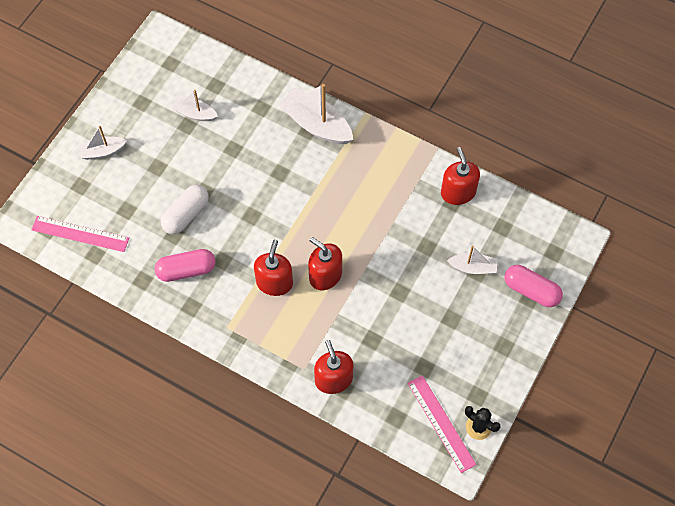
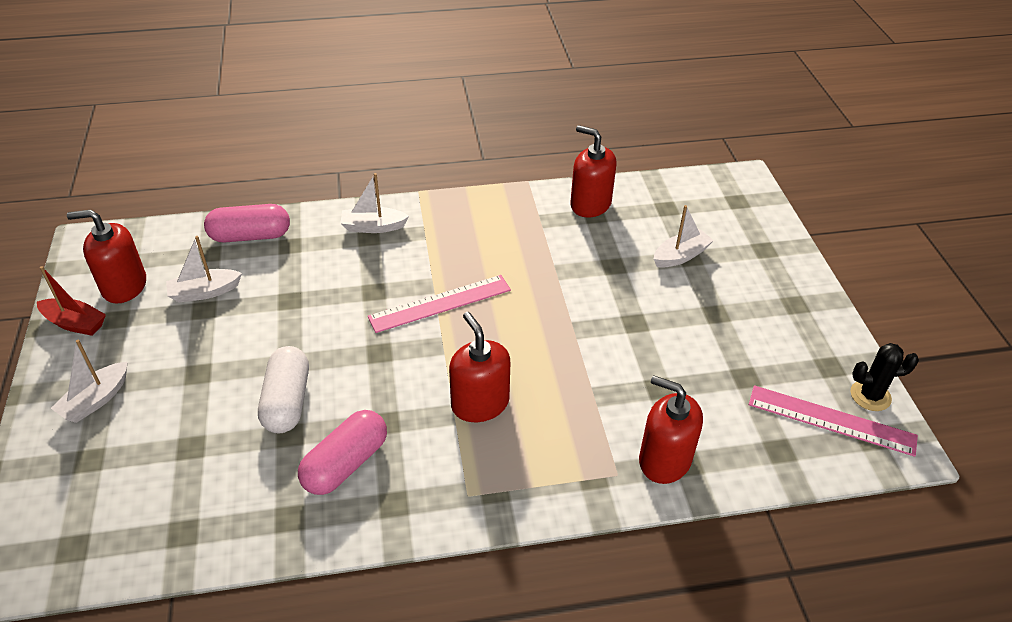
camera: 40 degrees left, 20 degrees down
(80, 234) = (135, 520): pink ruler -> pink ruler (440, 303)
(121, 93) = (75, 323): none -> red boat
(316, 124) = (373, 227): white boat -> white boat, size x0.57
(325, 275) = (534, 358): red soap dispenser -> red soap dispenser (124, 286)
(531, 290) = (758, 242): pink capsule -> pink capsule (250, 236)

